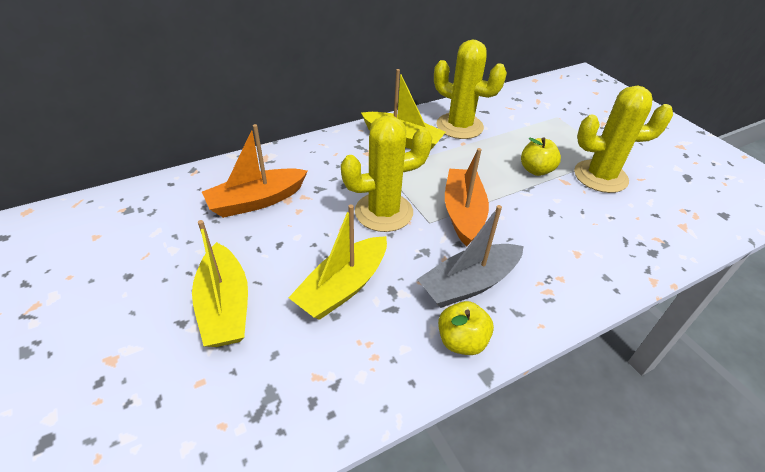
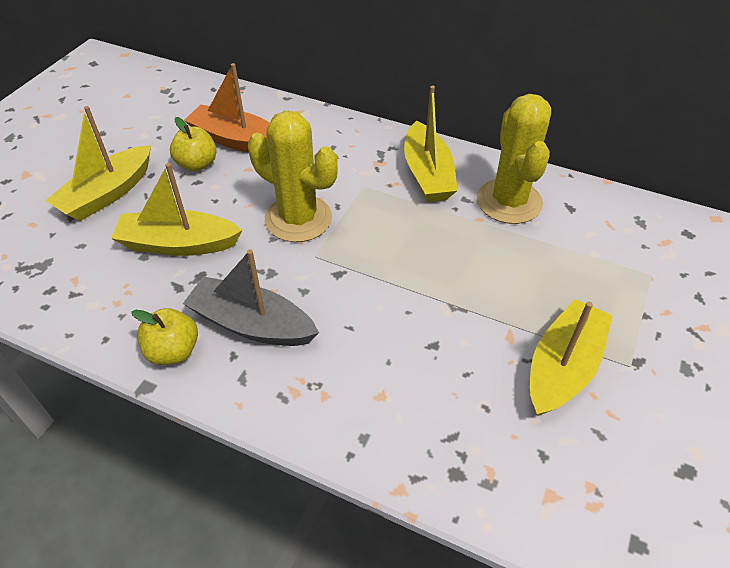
camera: 55 degrees right, 5 degrees up
(463, 213) = (354, 273): orange boat -> none
(536, 170) = (501, 300): yellow apple -> yellow apple (197, 164)
(600, 176) = (562, 367): yellow cactus -> yellow boat

